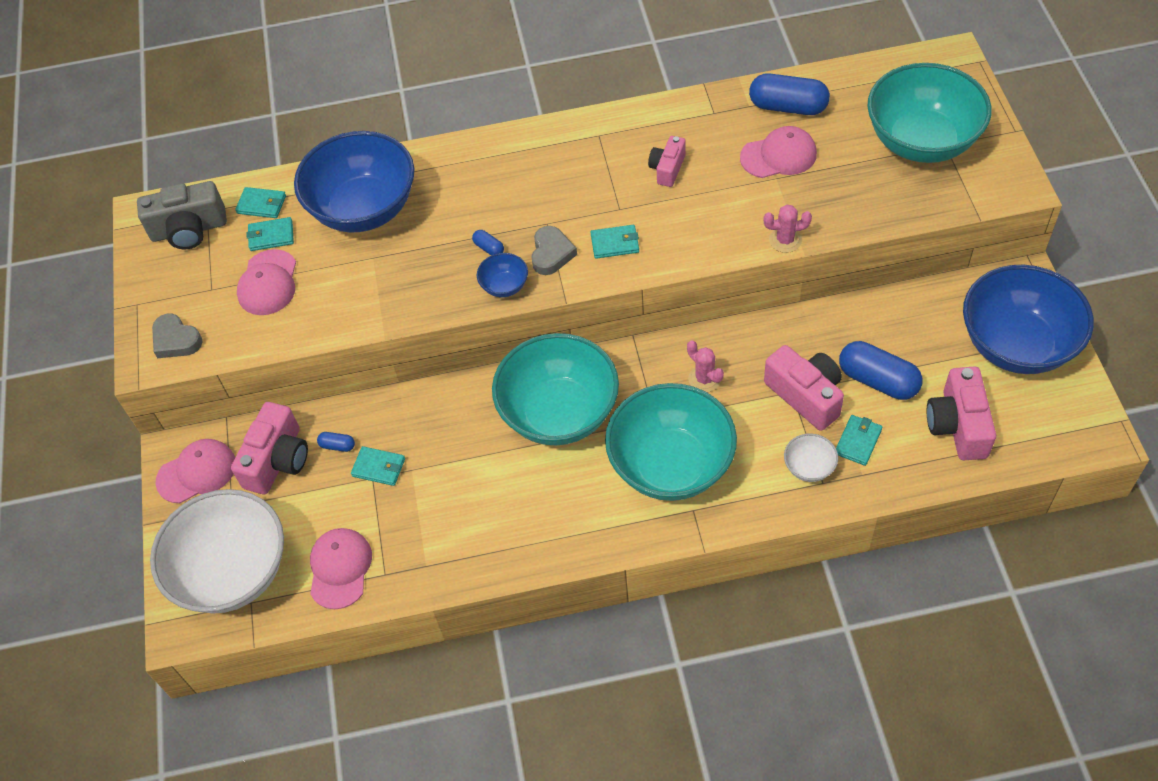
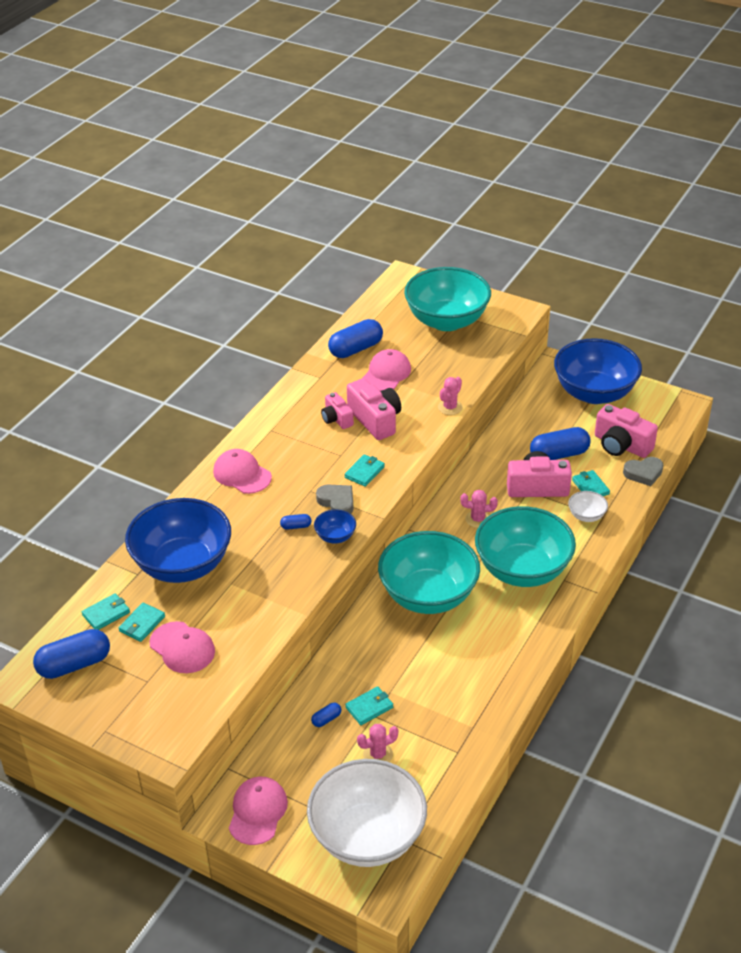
camera: 55 degrees left, 15 degrees down
(176, 340) = (169, 725): grey heart -> grey heart (643, 473)
(189, 229) = (74, 665): grey camera -> blue capsule
(277, 460) = (301, 759): pink camera -> pink camera (375, 420)
(330, 514) = (378, 754): none -> pink cactus
(340, 568) = (428, 773): pink cap -> pink cap (242, 474)

